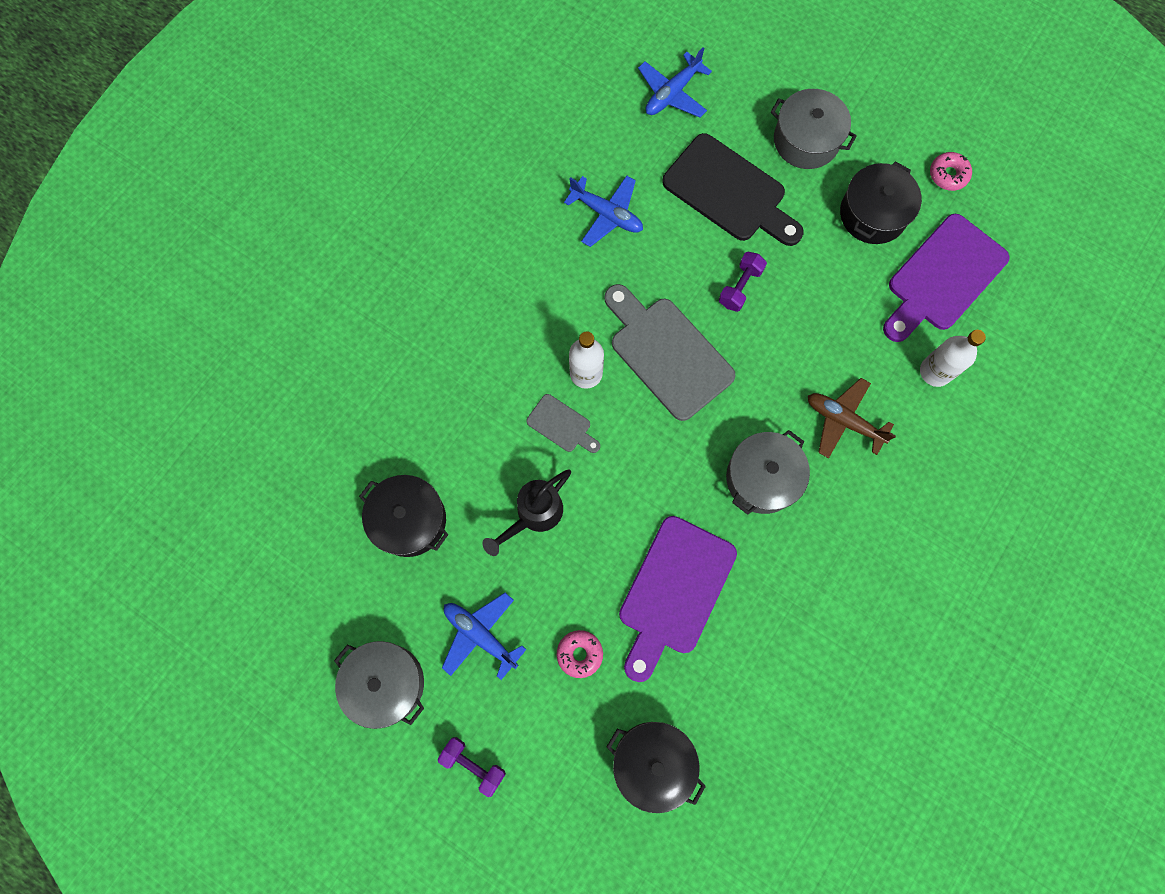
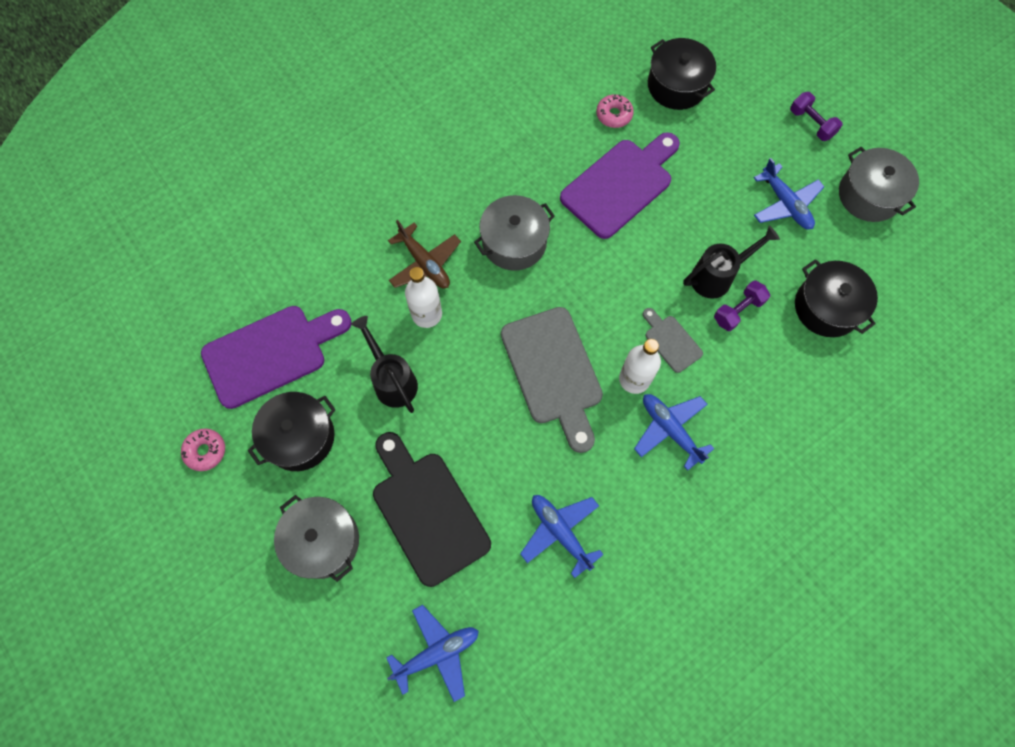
camera: 160 degrees left, 5 degrees down
(536, 336) = (670, 430): none -> blue plane
(579, 654) = (709, 167): pink donut -> pink donut (614, 115)
(740, 287) = (460, 410): purple dumbbell -> purple dumbbell (738, 311)
(816, 292) = (392, 380): none -> black watering can
(935, 371) = (326, 276): white bottle -> white bottle (427, 314)

